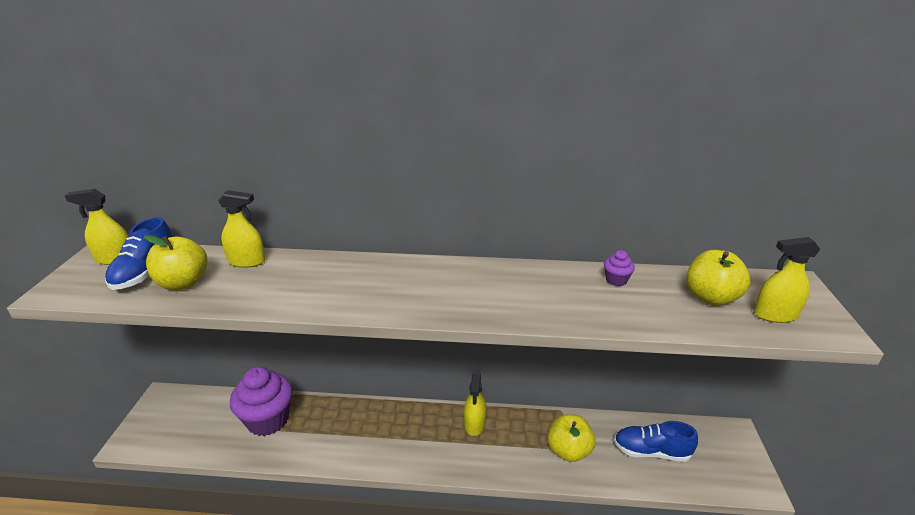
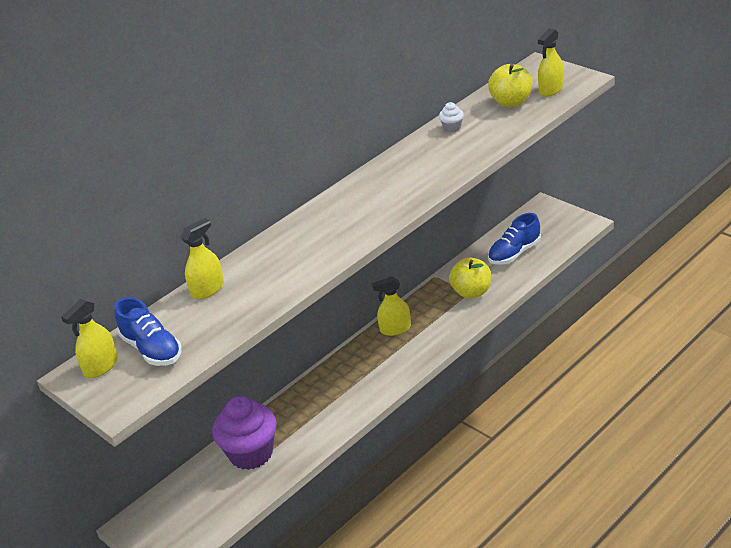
camera: 45 degrees left, 5 degrees up
(183, 283) = (199, 329): yellow apple -> none
(474, 424) = (395, 329): yellow spray bottle -> yellow spray bottle turned 120 degrees clockwise
(616, 280) = (452, 127): purple cupcake -> white cupcake

